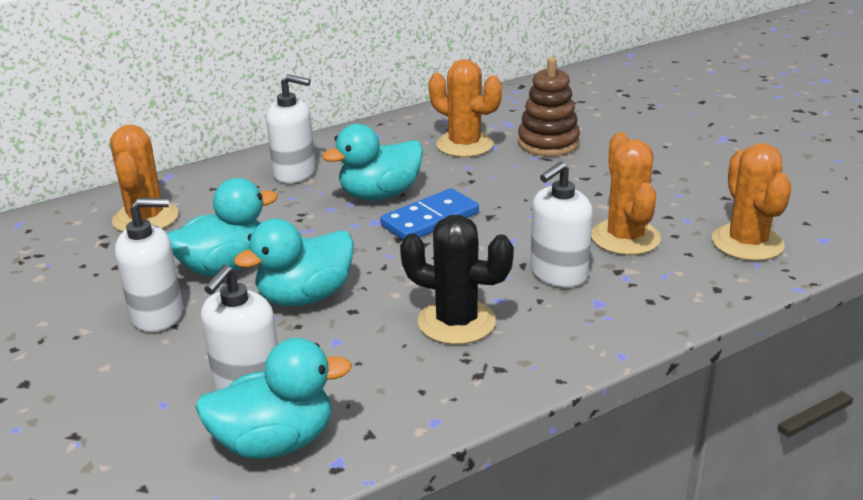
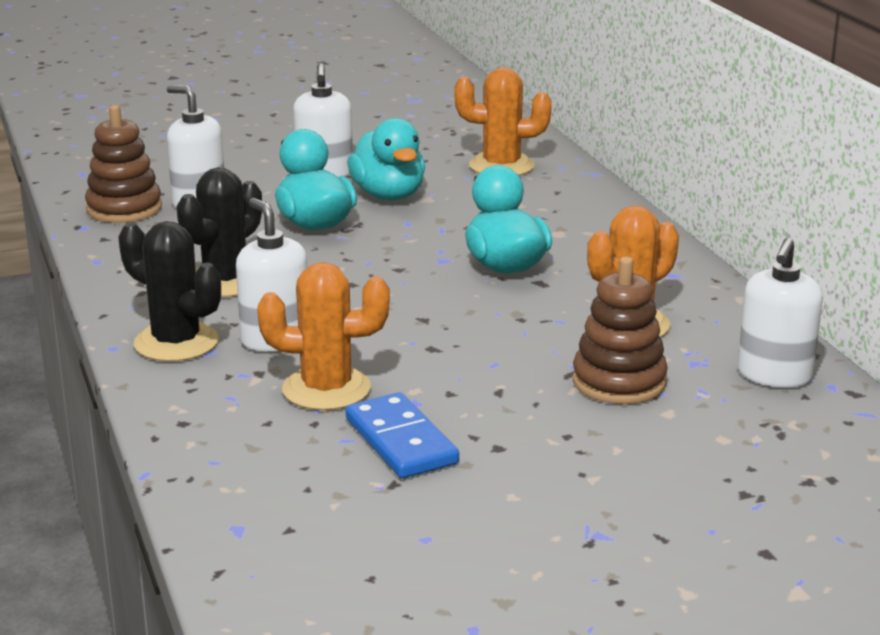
camera: 100 degrees right, 5 degrees down
(275, 442) = (124, 209): turquoise duck -> brown stacking toy
(295, 173) = (579, 227): white soap dispenser -> white soap dispenser (774, 375)
(430, 219) = (432, 287): blue domino -> blue domino (401, 441)
(593, 321) = (176, 343): none -> black cactus
(747, 243) = (264, 467): orange cactus -> none

